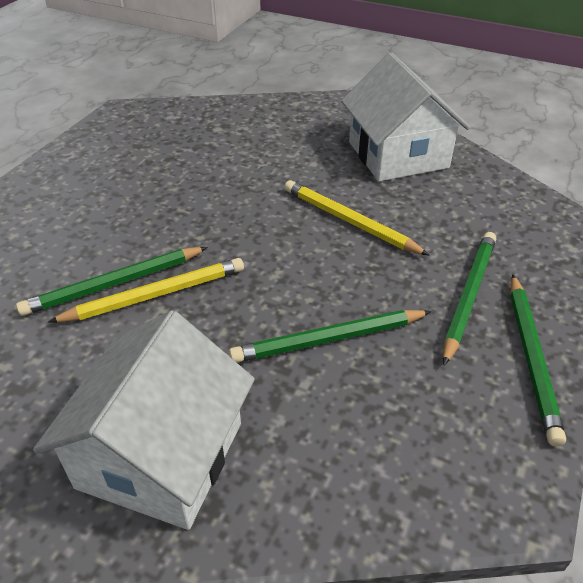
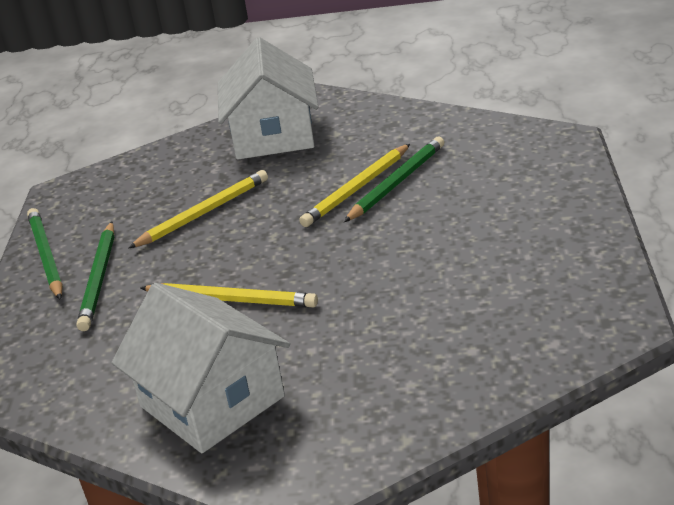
camera: 160 degrees right, 10 degrees down
(329, 339) = (203, 213): green pencil -> yellow pencil

